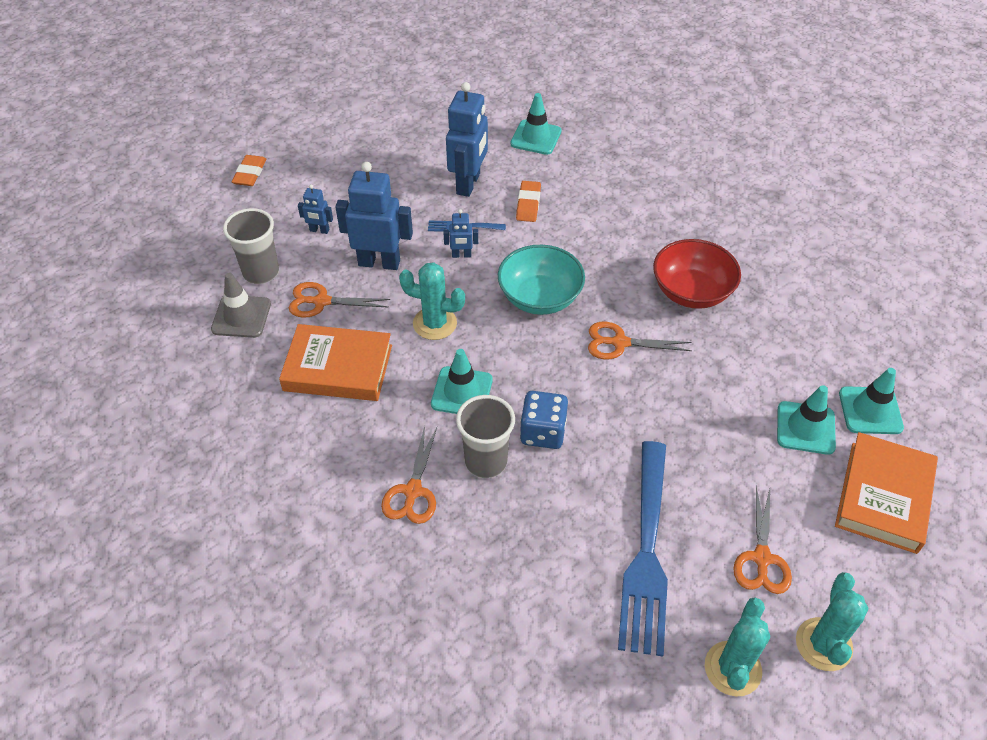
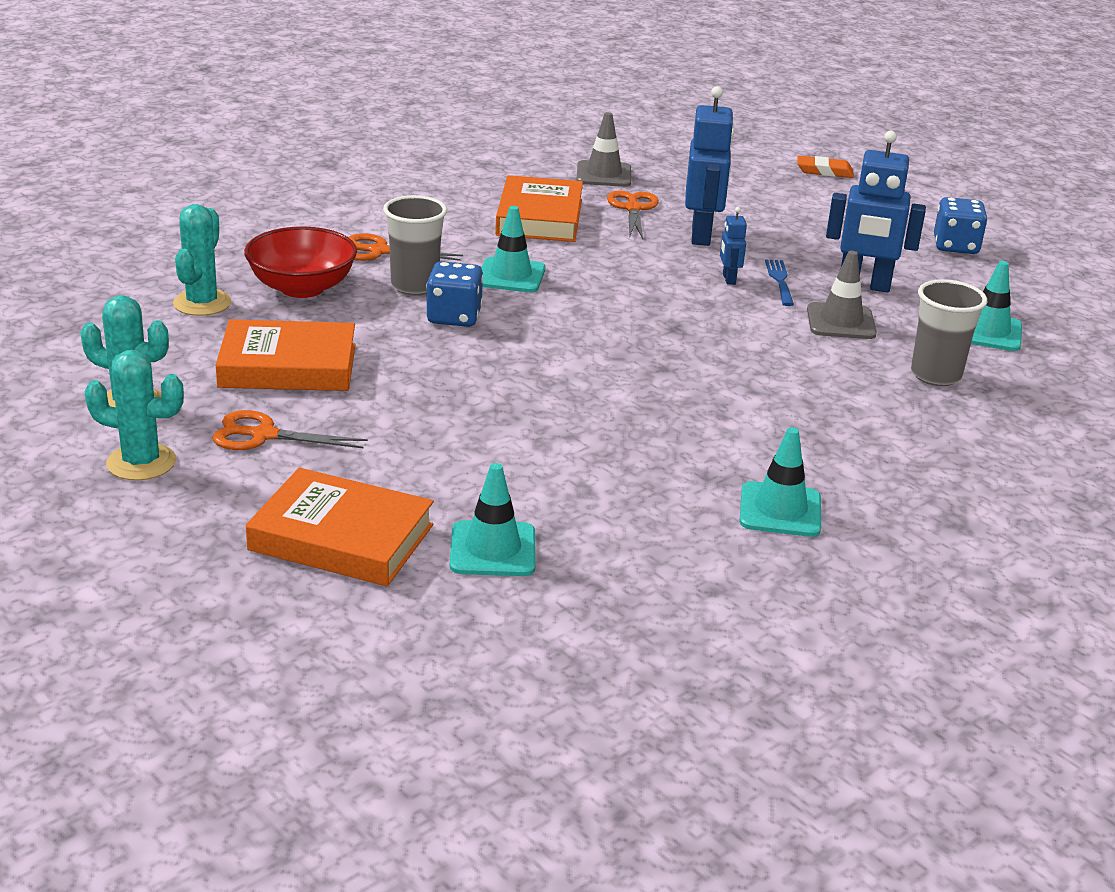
camera: 85 degrees right, 20 degrees down
(261, 272) = (669, 181): grey cup -> grey cup (935, 375)
(319, 230) = (744, 206): blue robot -> none
(400, 127) = (955, 246): none -> blue dice
(435, 323) = (611, 263): turquoise cactus -> turquoise cactus (202, 303)
(528, 204) = (841, 322): orange eraser -> grey traffic cone
(540, 298) = (667, 323): turquoise bowl -> none
(619, 343) = (598, 369): orange scissors -> none
(646, 550) = (288, 366): blue fork -> orange book
(691, 292) = (704, 427): red bowl -> red bowl (302, 288)
(805, 428) = (460, 490): turquoise traffic cone -> turquoise traffic cone (780, 510)

